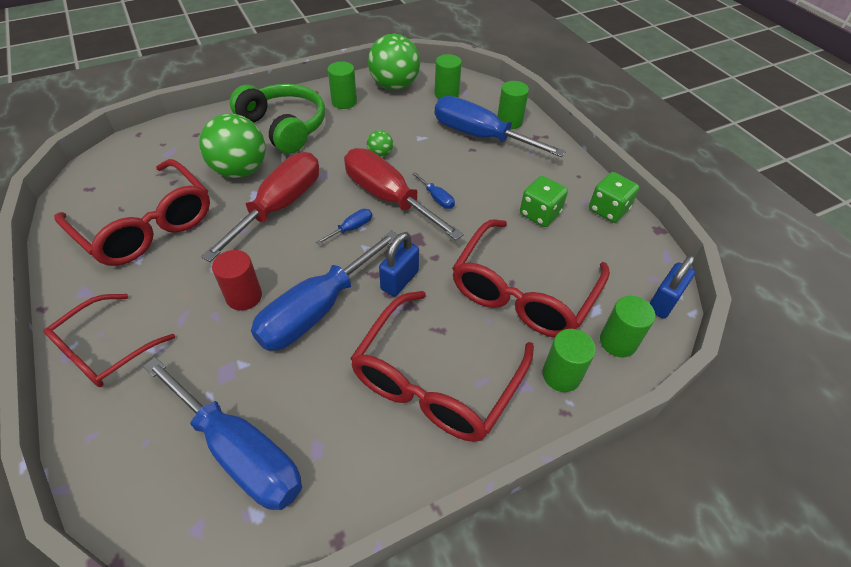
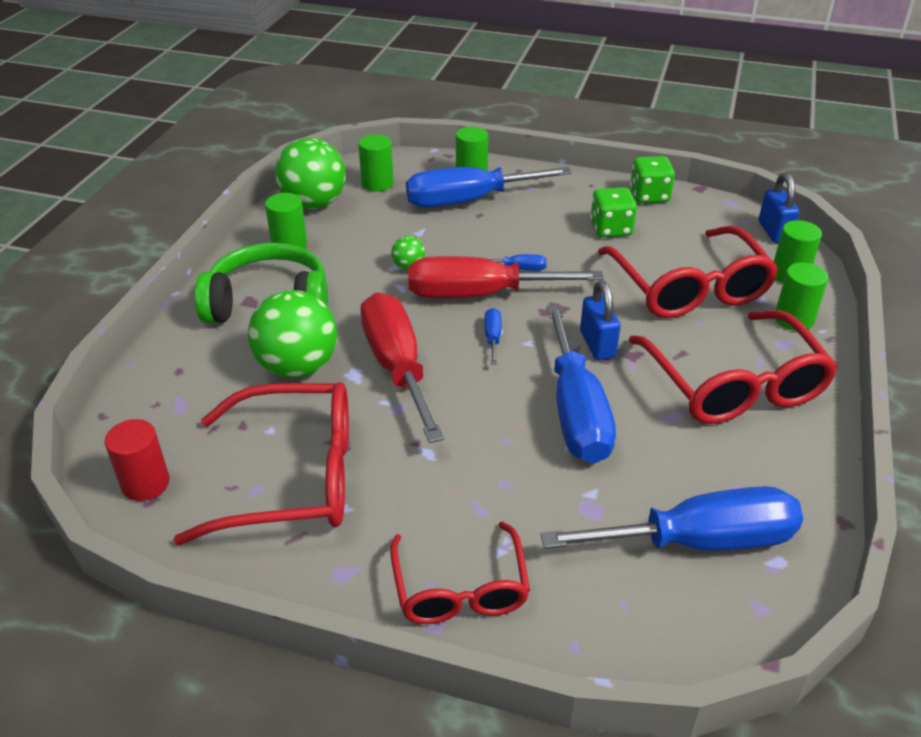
camera: 45 degrees left, 10 degrees down
(244, 296) = (501, 451): red cylinder -> red cylinder (145, 483)

